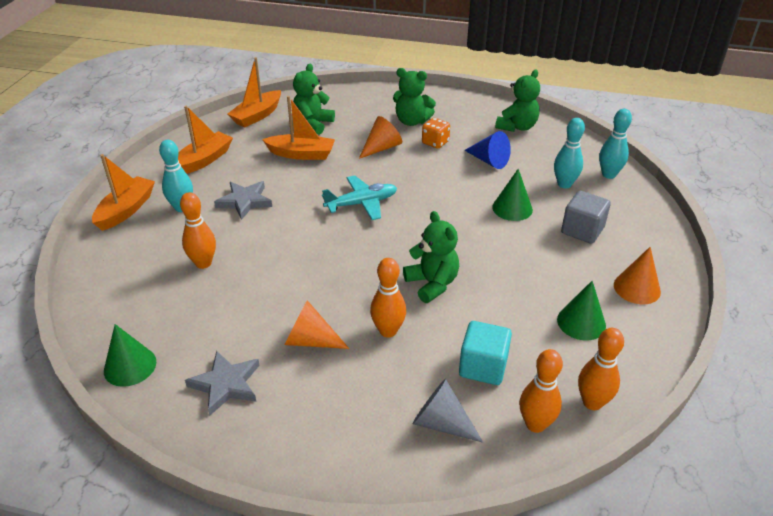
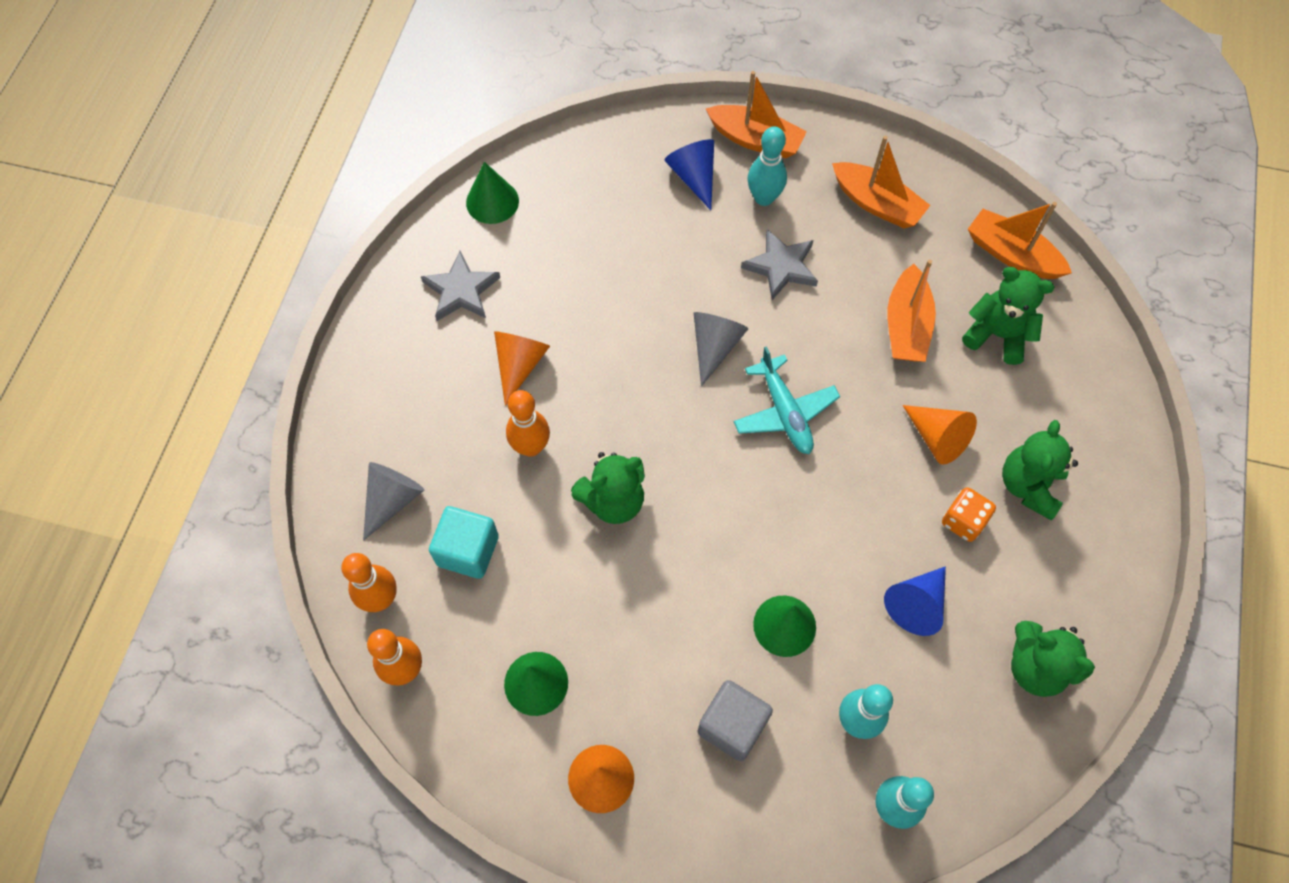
camera: 90 degrees right, 25 degrees up
(149, 241) = (693, 177): none -> blue cone
(203, 263) = (653, 240): orange bowling pin -> none
(306, 233) = (714, 346): none -> grey cone

